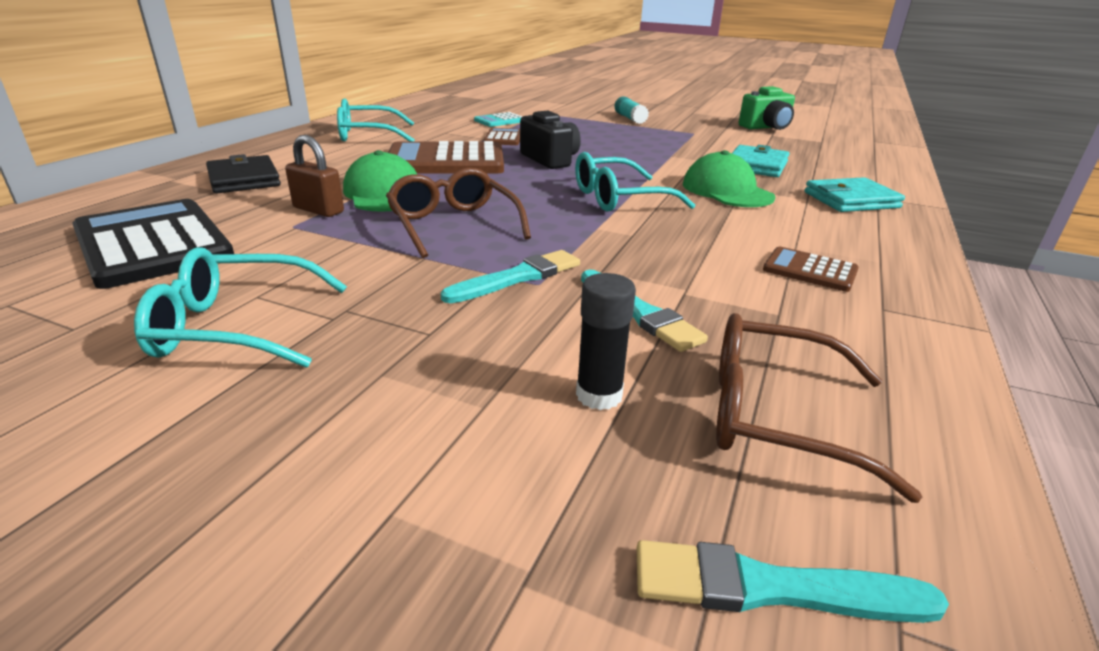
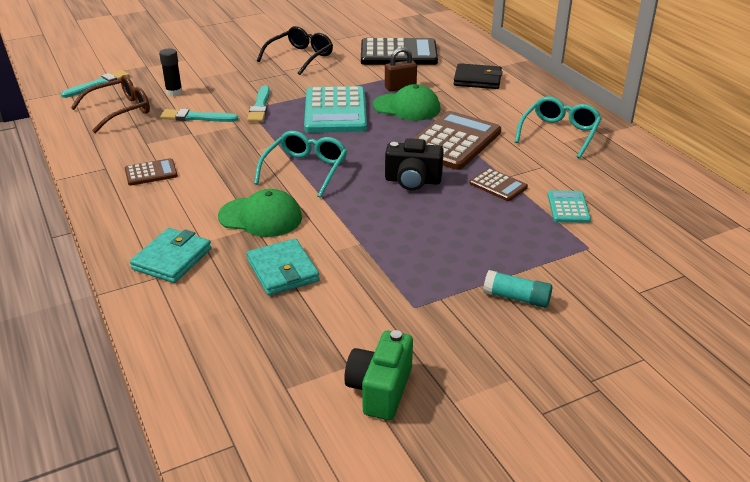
camera: 130 degrees right, 5 degrees up
(234, 327) = (300, 57): turquoise glasses -> black glasses
(453, 224) = (335, 111): brown glasses -> turquoise calculator

